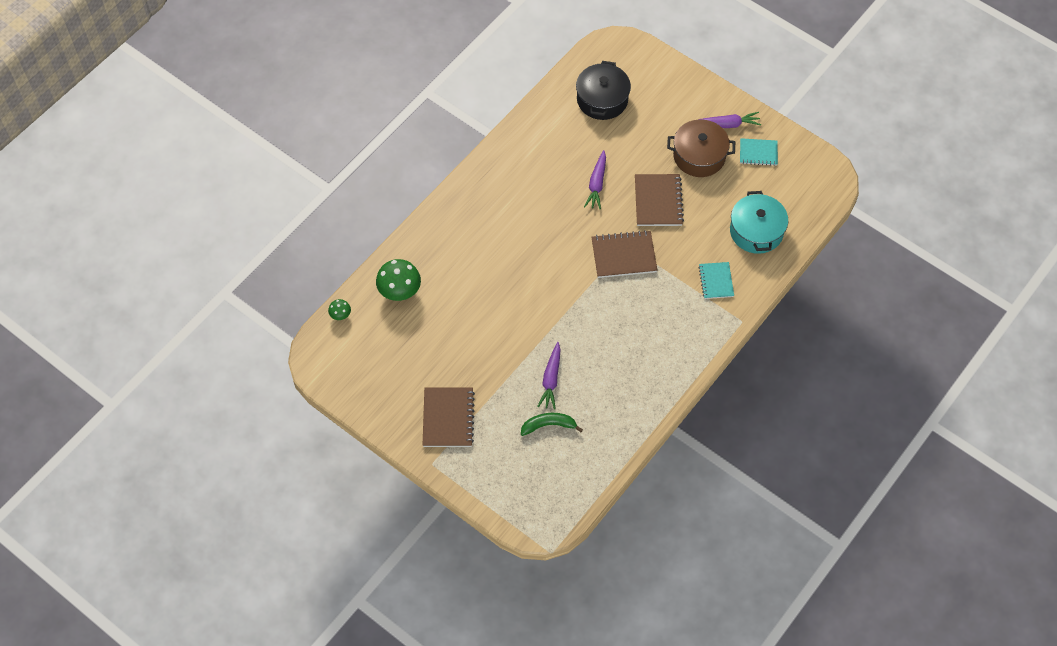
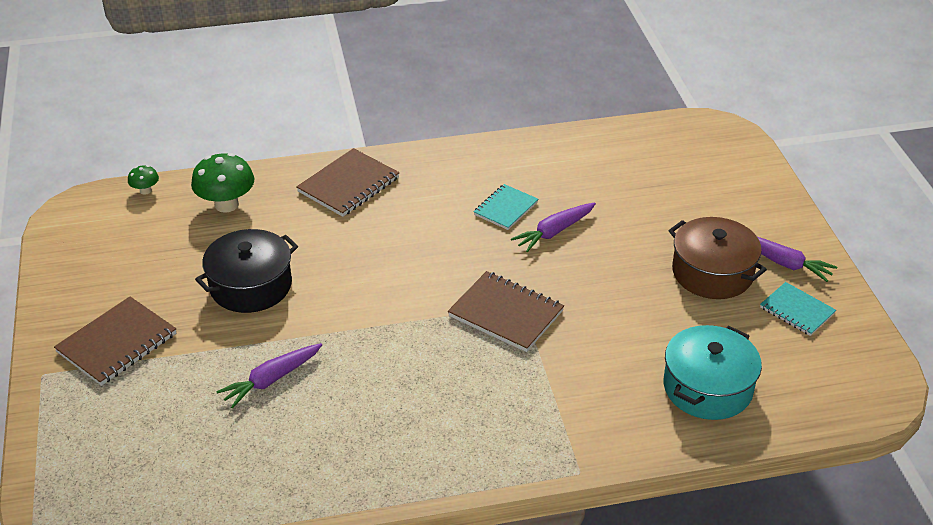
camera: 40 degrees right, 20 degrees down
(548, 425) = (209, 424): green banana -> none
(602, 99) = (649, 165): black pot -> black pot (251, 286)
(658, 201) = (610, 287): brown notebook -> brown notebook (348, 185)
(716, 281) = (593, 407): turquoise notebook -> turquoise notebook (505, 208)

